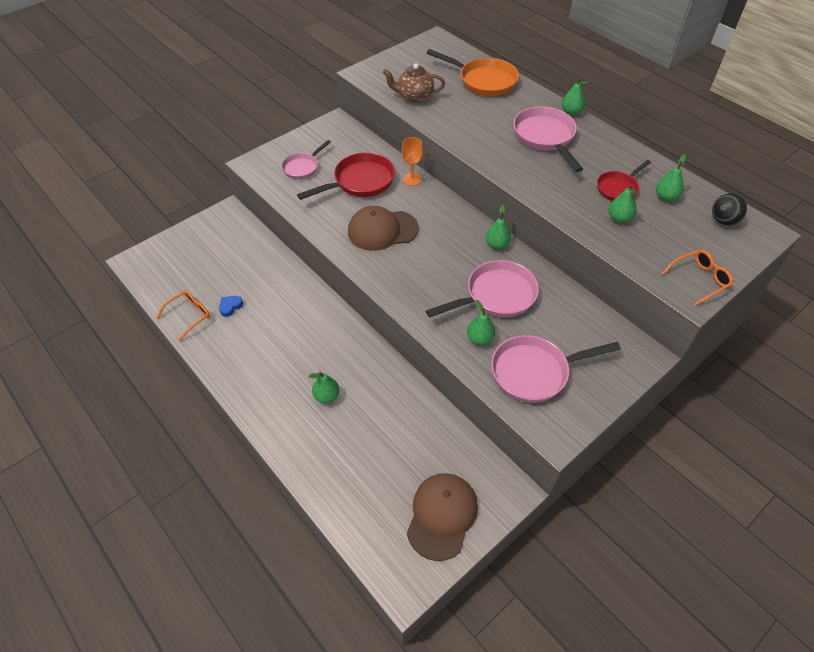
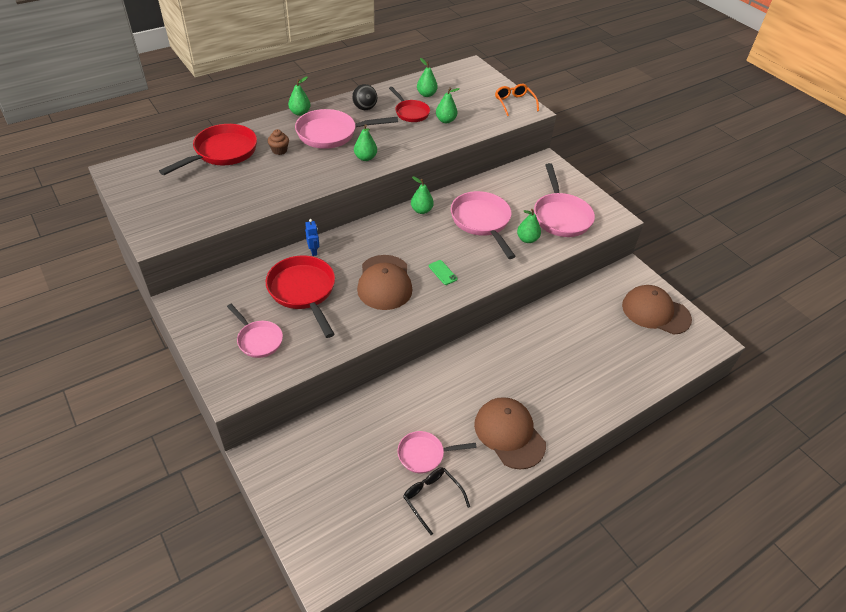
camera: 85 degrees left, 5 degrees down
(189, 316) = (432, 498): orange glasses -> black glasses
(230, 307) = (424, 454): blue heart -> pink pan
(253, 366) = (509, 434): none -> brown cap
(326, 396) = (547, 374): green pear -> green pear (365, 158)
(406, 270) = (442, 272): none -> green phone
(412, 179) = (313, 251): orange goblet -> blue robot
(414, 97) = (225, 204): brown teapot -> none
(483, 81) = (222, 152): orange pan -> red pan
(502, 111) = (279, 150): none -> brown cupcake
(723, 220) = (457, 78): black ball -> black ball (365, 108)

